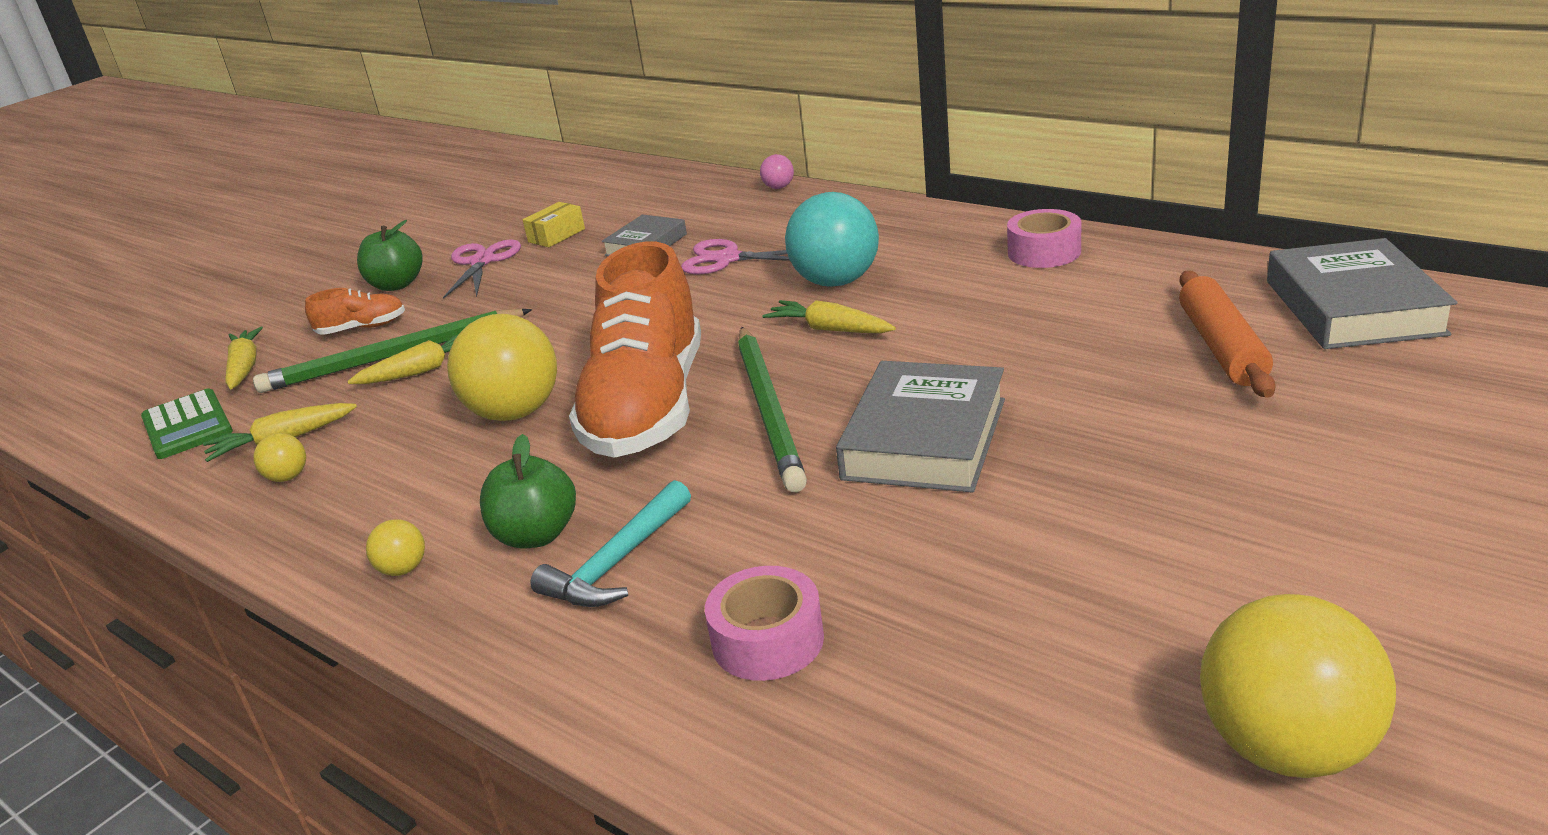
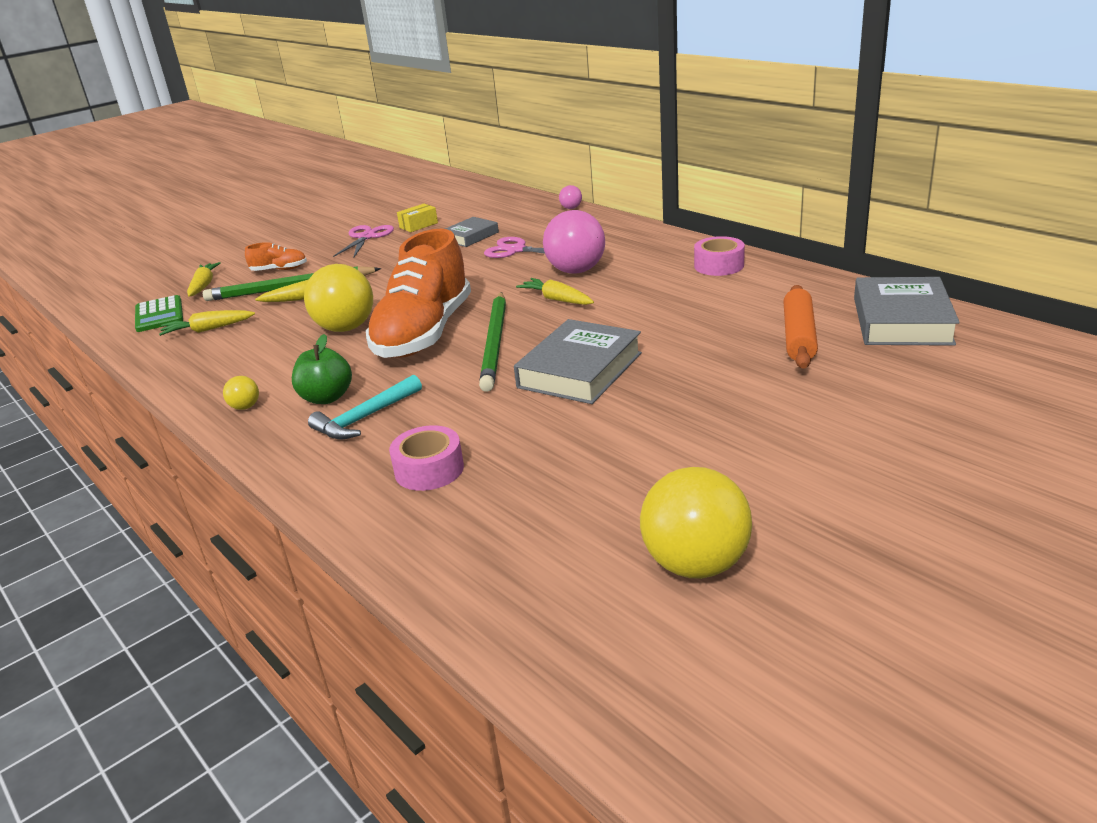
camera: 10 degrees right, 0 degrees up
(288, 477) = (203, 350): yellow ball -> none
(397, 285) = (310, 246): green apple -> none
(836, 282) = (576, 271): turquoise ball -> pink ball

